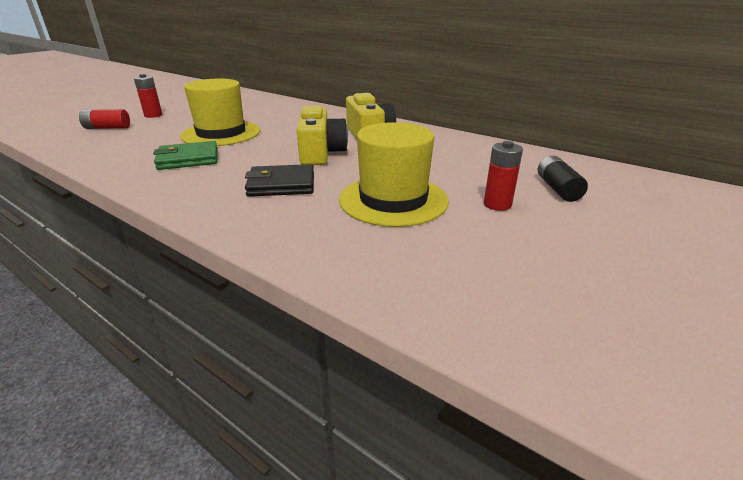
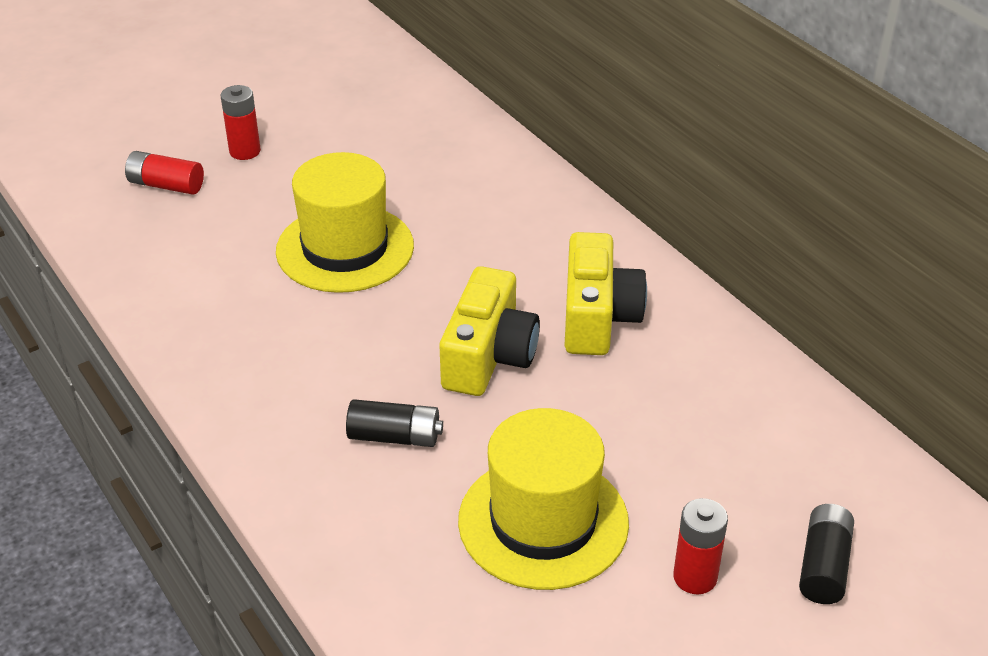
camera: 20 degrees right, 10 degrees up
(188, 159) = (276, 325): green wallet -> none
(281, 185) = (395, 437): black wallet -> black battery

